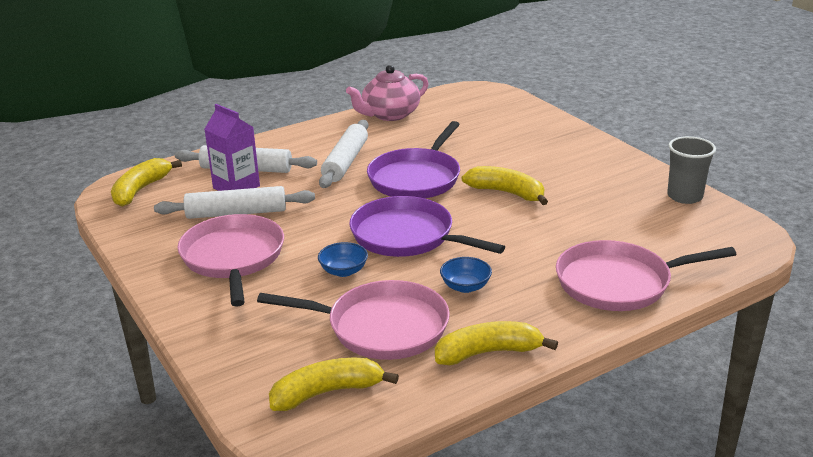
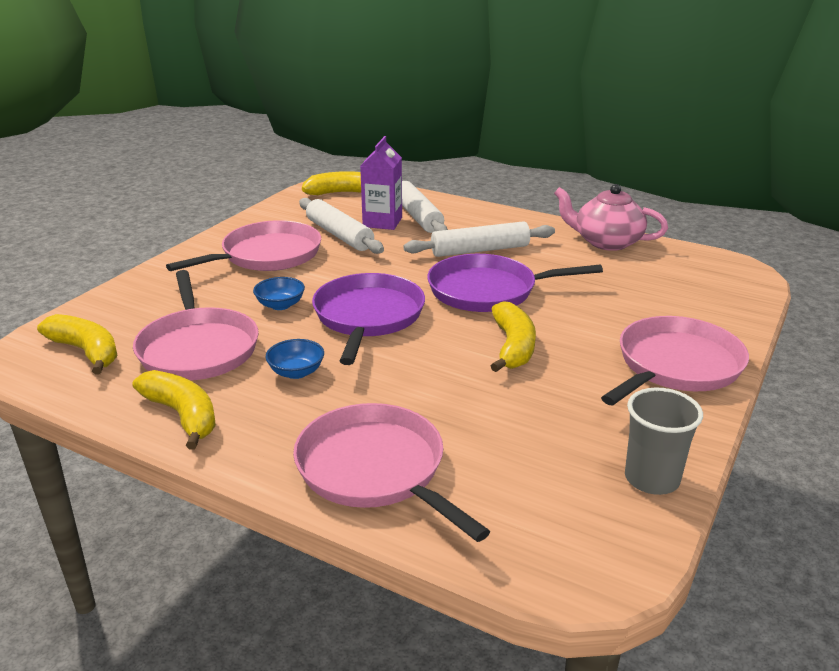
camera: 60 degrees right, 0 degrees up
(576, 150) = (676, 365): none -> pink pan

